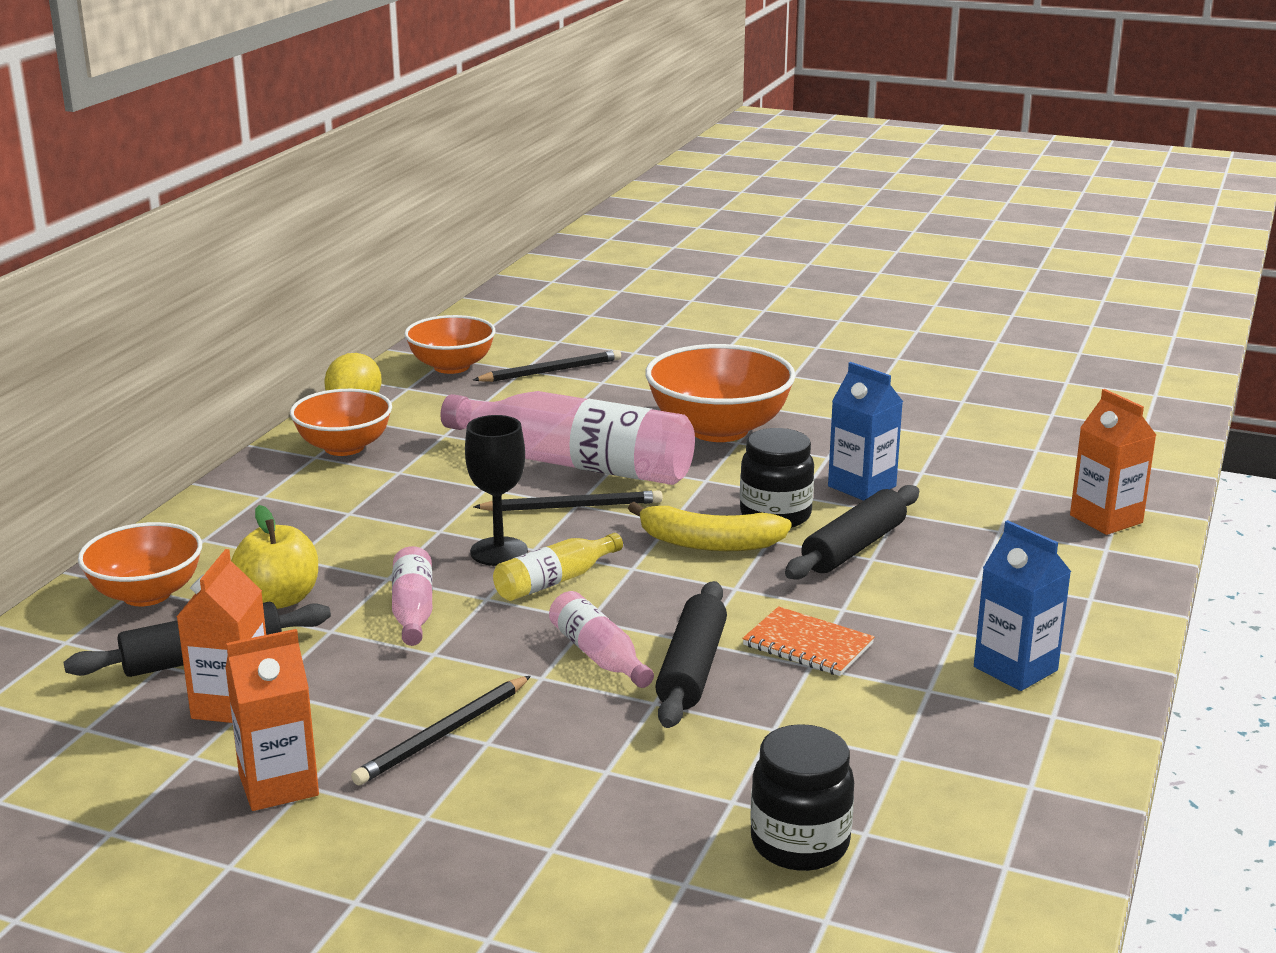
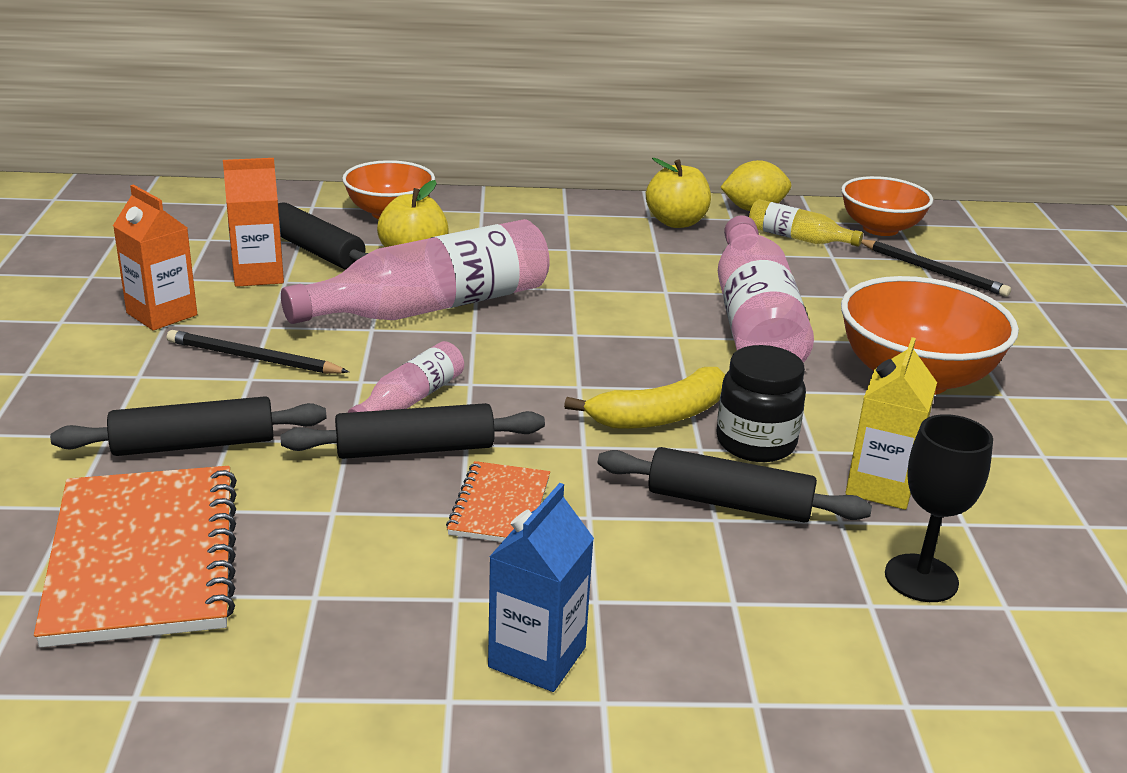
camera: 65 degrees right, 5 degrees up
(344, 447) = (676, 222): orange bowl -> yellow apple
(413, 610) = (431, 307): pink bottle -> pink bottle, size x2.08
(499, 552) = (556, 320): black goblet -> black goblet (921, 578)
(554, 581) = (525, 354): yellow bottle -> yellow bottle (797, 238)
(572, 506) = (668, 335): black pencil -> none
(606, 793) = (194, 445): none -> black rolling pin
(709, 543) = (660, 416): yellow banana -> yellow banana turned 105 degrees counterclockwise
(799, 844) = (143, 558): black jar -> orange notebook
(862, 486) = (880, 486): blue carton -> yellow carton
(1106, 519) = (995, 696): orange carton -> none

